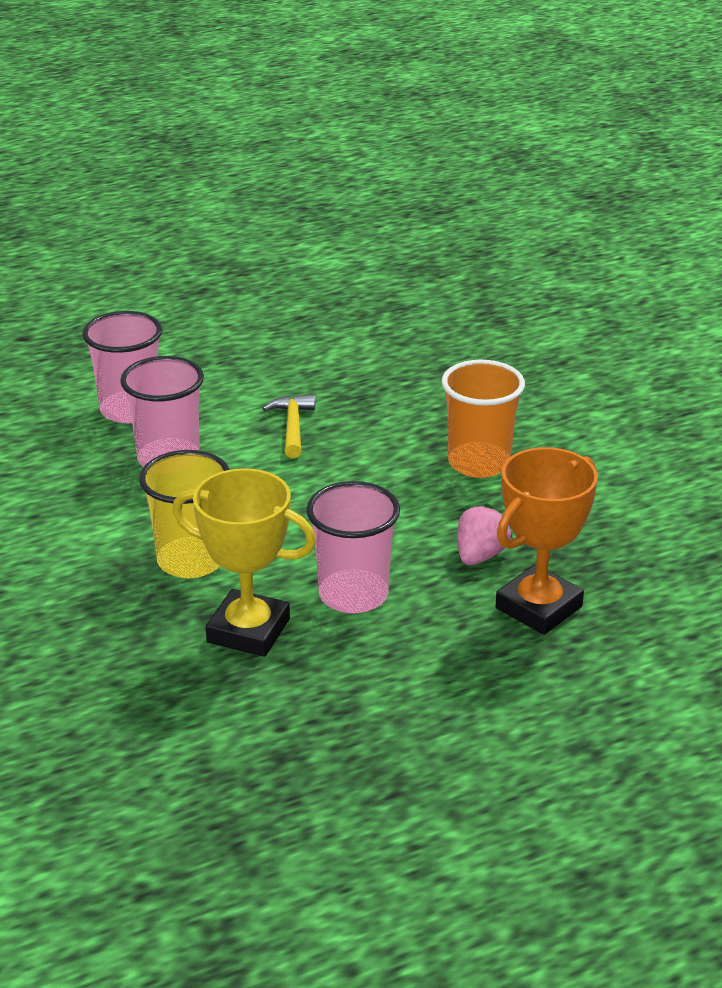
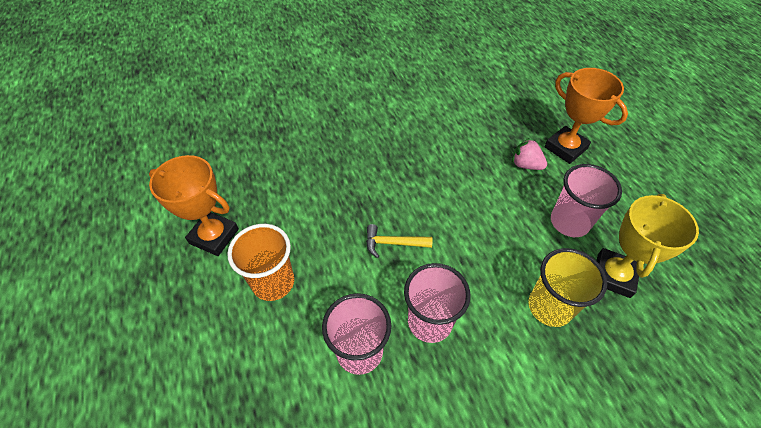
camera: 85 degrees left, 20 degrees up
(291, 298) = (214, 236): none -> orange trophy
(479, 463) = (438, 156): orange cup -> orange cup (273, 282)

